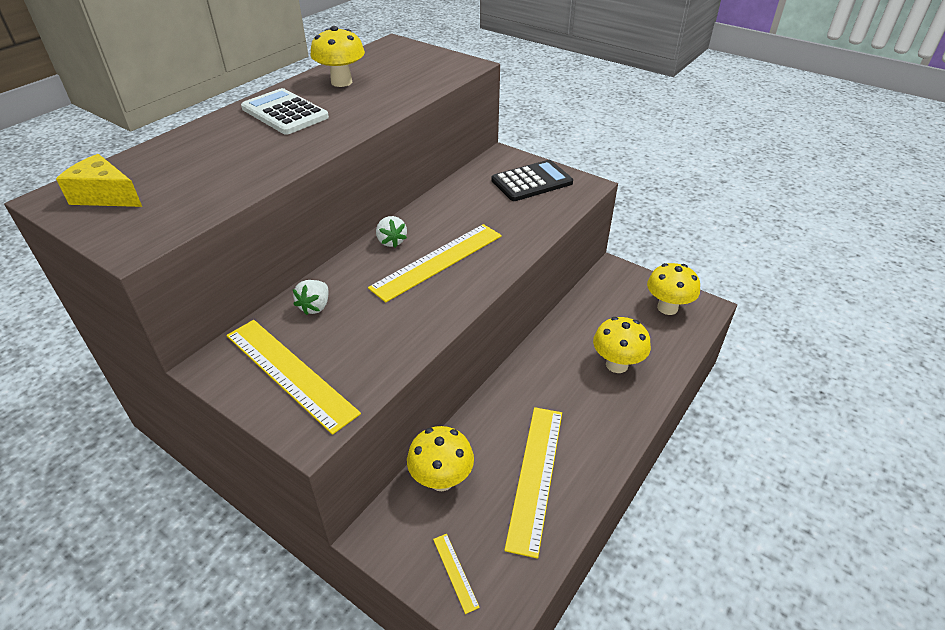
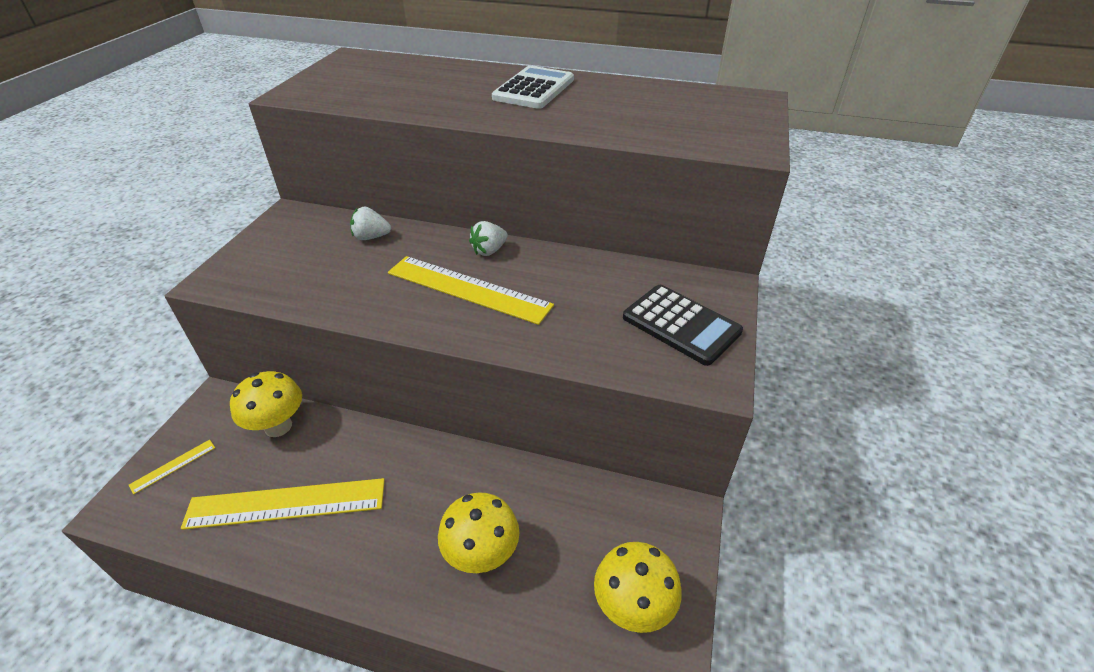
camera: 70 degrees right, 0 degrees up
(105, 196) = (357, 68): yellow cheese -> none
(290, 373) = (282, 250): yellow ruler -> none
(341, 82) = (624, 96): yellow mushroom -> none

